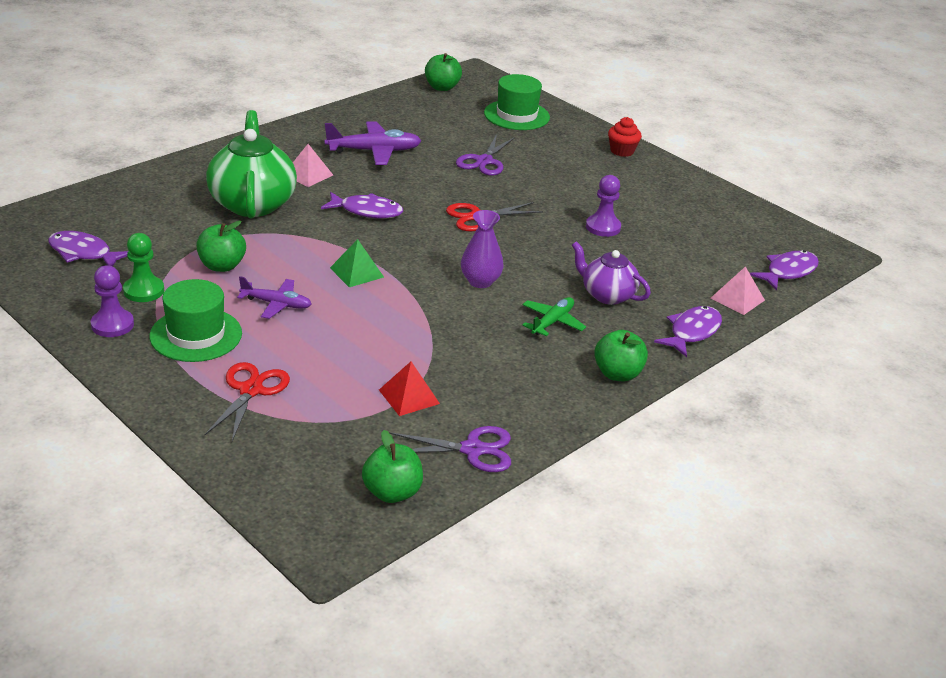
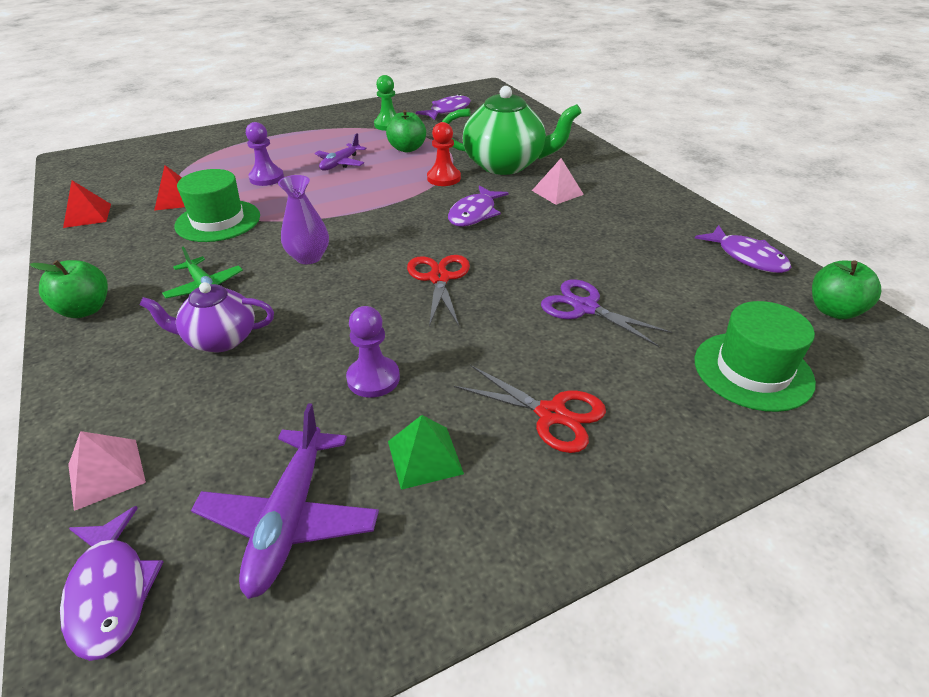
camera: 110 degrees right, 5 degrees up
(112, 325) = (353, 116): purple pawn -> purple pawn (266, 178)
(196, 335) = (322, 137): green hat -> green hat (218, 221)
(251, 390) = (243, 149): red scissors -> red scissors (551, 414)
(296, 234) = (444, 178): none -> red pawn
(356, 272) = (366, 197): green pyramid -> green pyramid (425, 457)
(374, 151) = (612, 233): purple plane -> purple plane (289, 519)
(392, 492) = (87, 182): green apple -> none
(472, 450) = (87, 215): purple scissors -> red pyramid
(607, 295) = (220, 339): purple teapot -> purple teapot turned 150 degrees counterclockwise
(622, 151) = (626, 479): red cupcake -> none
(692, 332) = (88, 392): purple fish -> purple fish (747, 257)

